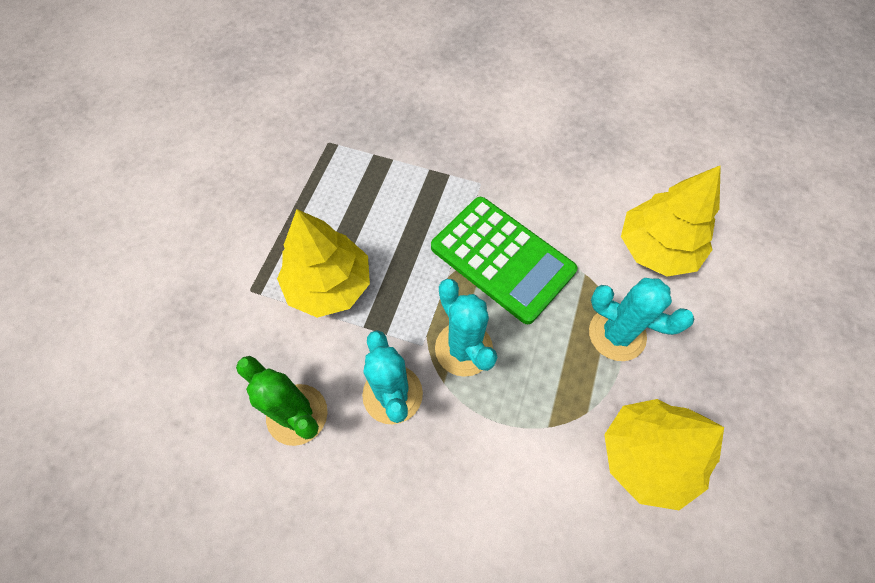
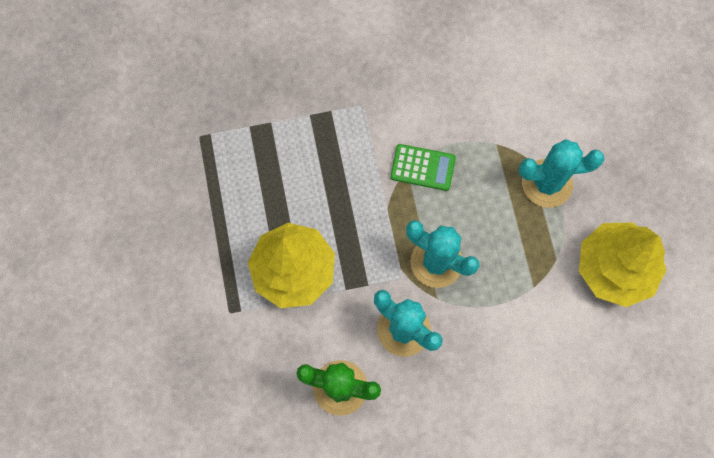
camera: 30 degrees left, 10 degrees up
(502, 259) = (422, 168): green calculator -> green calculator, size x0.49
(656, 248) = (541, 89): yellow tree -> none

